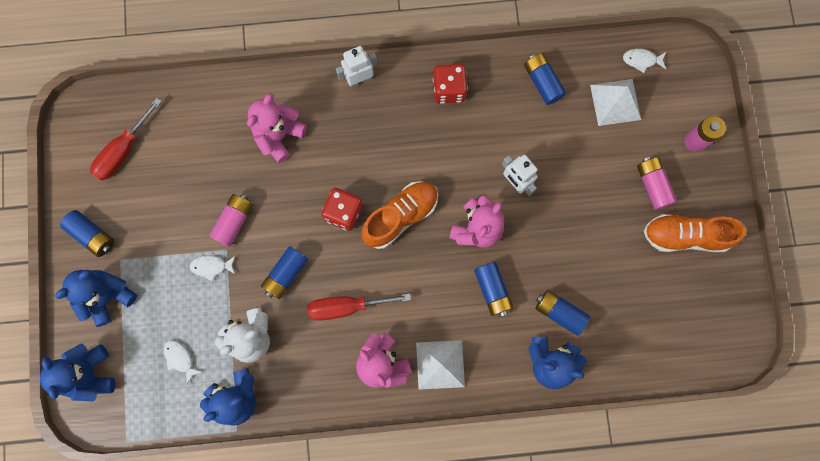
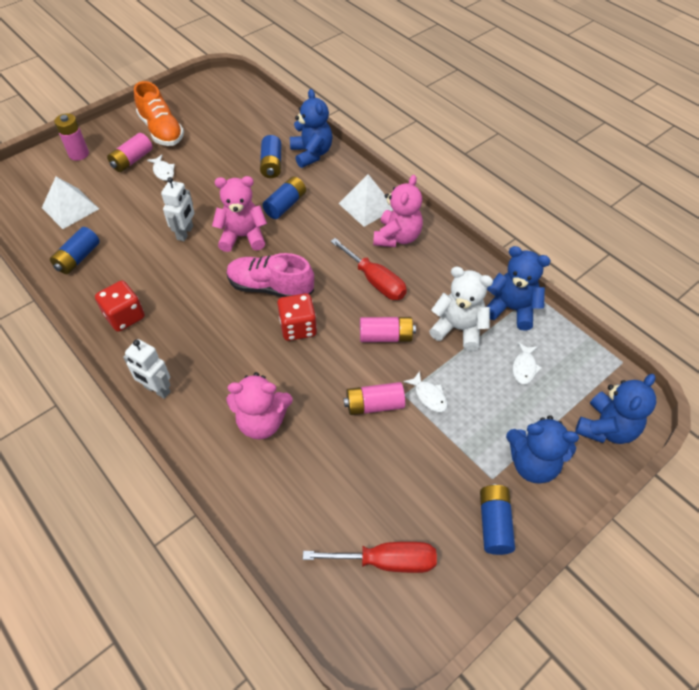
camera: 125 degrees left, 25 degrees down
(286, 274) = (386, 336): blue battery -> pink battery
(400, 216) = (270, 287): orange shoe -> pink shoe
(641, 60) = (20, 209): white fish -> white fish (163, 171)

